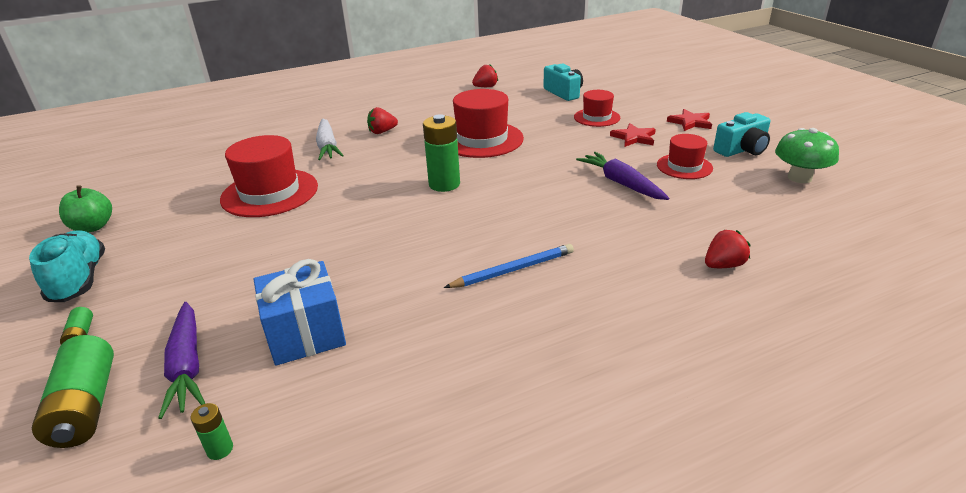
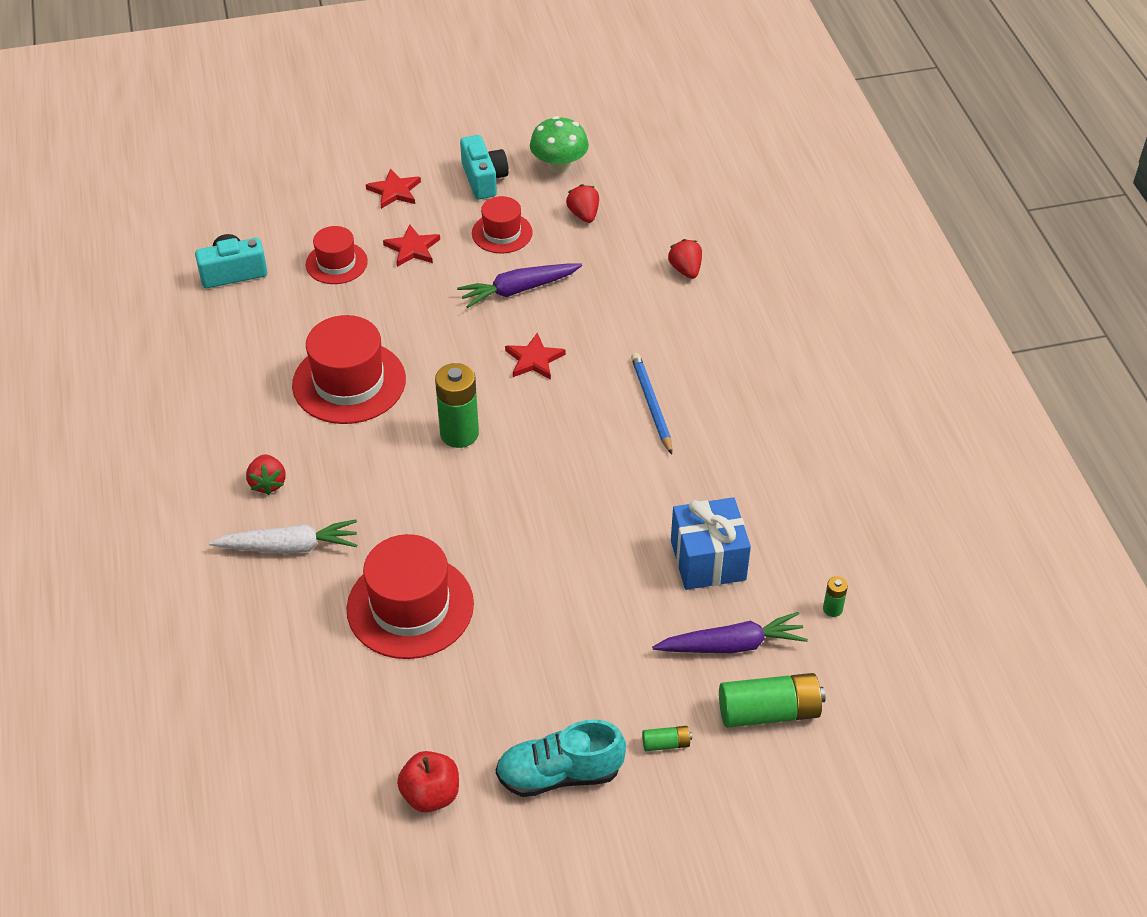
camera: 80 degrees left, 15 degrees up
(93, 227) = (431, 795): green apple -> red apple
(486, 87) = (155, 349): red strawberry -> red strawberry (584, 215)
(542, 202) = (534, 359): none -> red star

